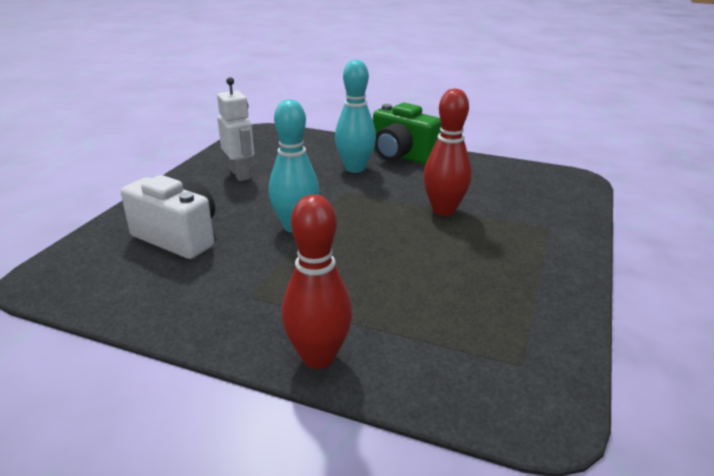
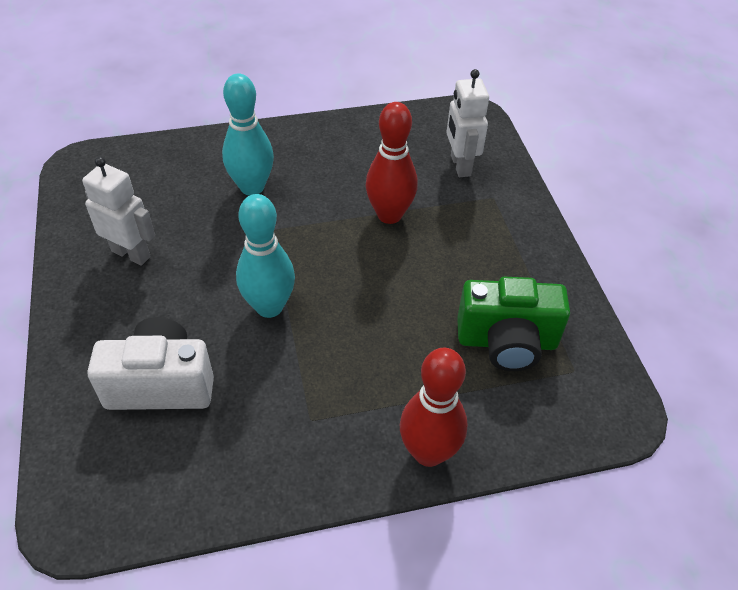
camera: 35 degrees left, 20 degrees up
(401, 156) = (284, 145): green camera -> green camera (507, 342)
(535, 202) = (460, 165): none -> white robot

